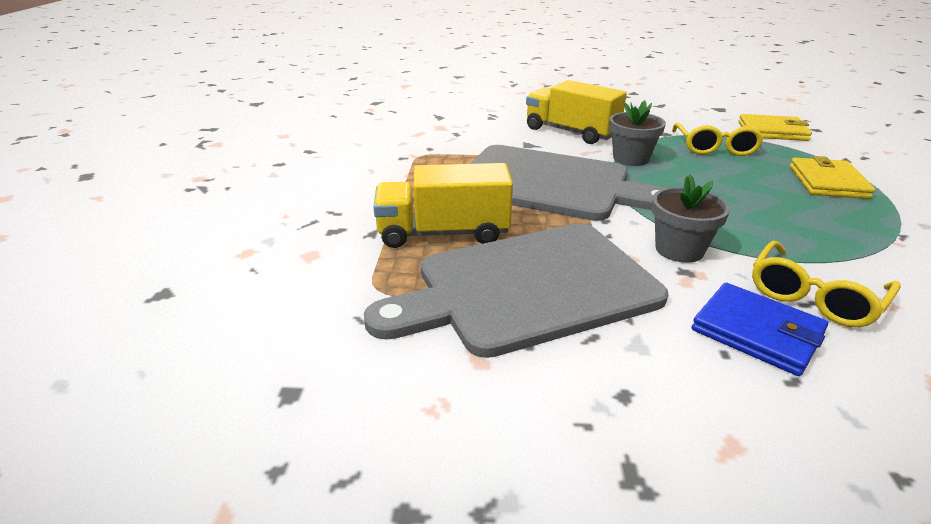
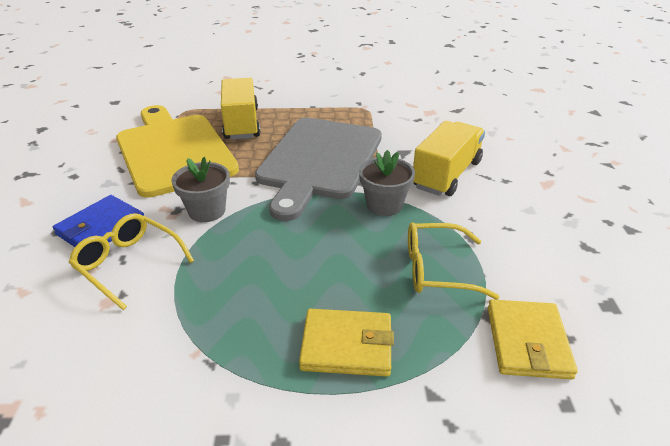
camera: 85 degrees right, 5 degrees up
(528, 288) = (173, 151): grey cutting board -> yellow cutting board

